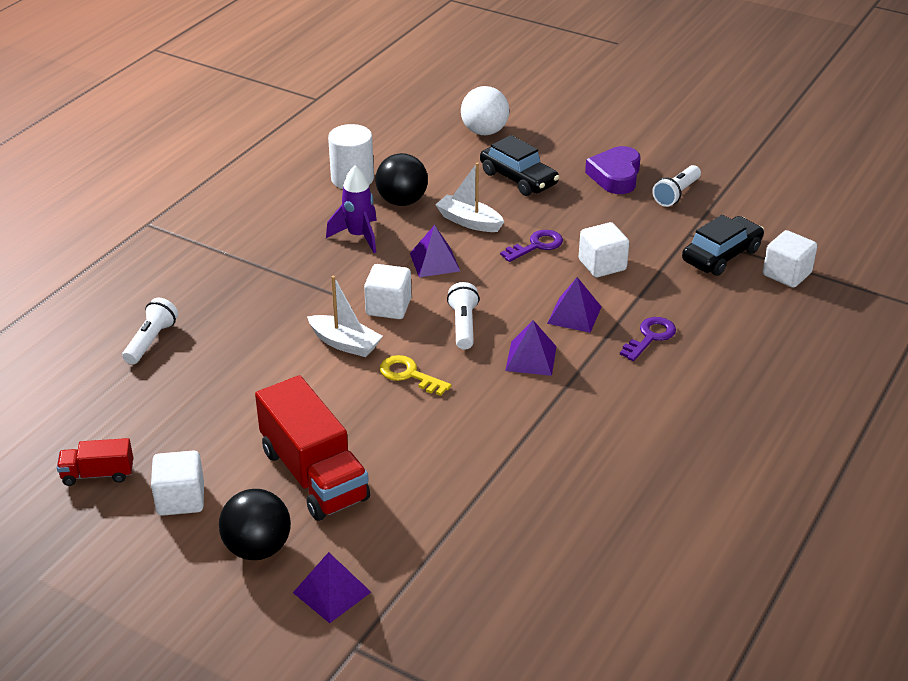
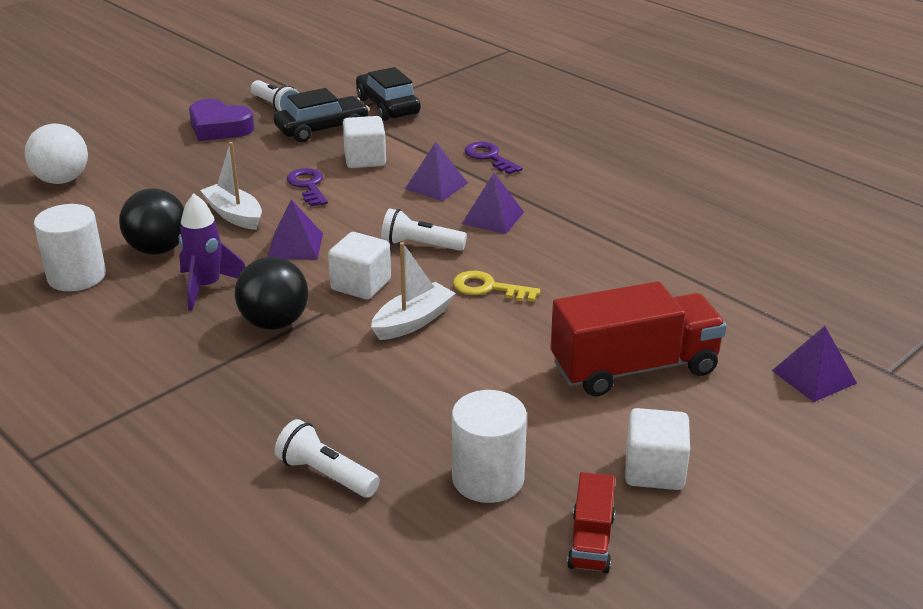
camera: 75 degrees left, 5 degrees down
(158, 415) = (488, 478): none -> white cylinder
(257, 548) = (745, 419): black ball -> black ball (274, 323)
(409, 375) = (488, 288): yellow key -> yellow key turned 60 degrees clockwise
(469, 221) = (234, 215): white boat -> white boat turned 90 degrees clockwise
(518, 178) = (176, 176): black car -> black car (322, 129)
(786, 274) = (433, 87): white cube -> none

